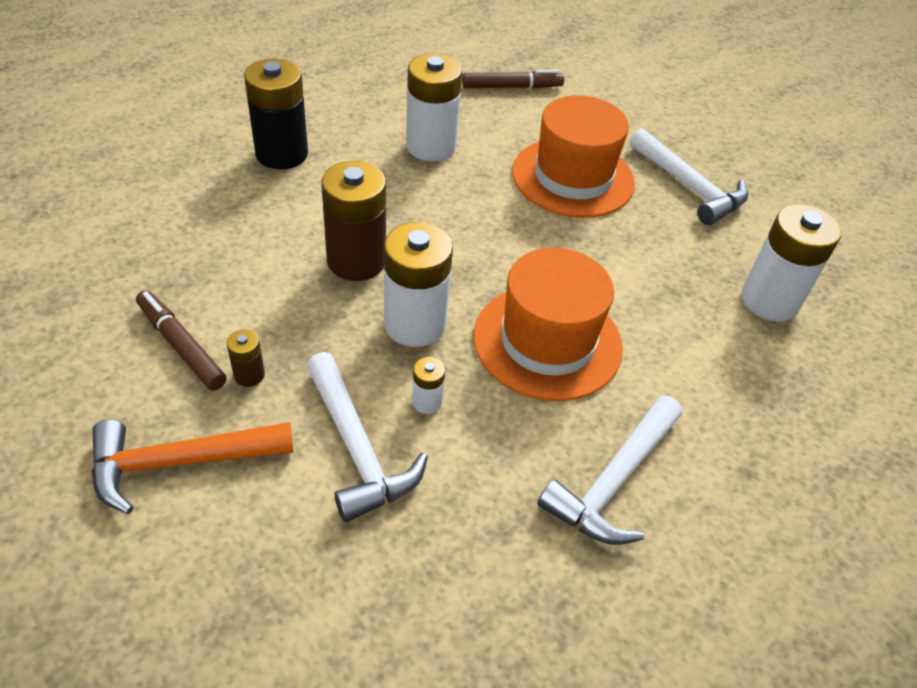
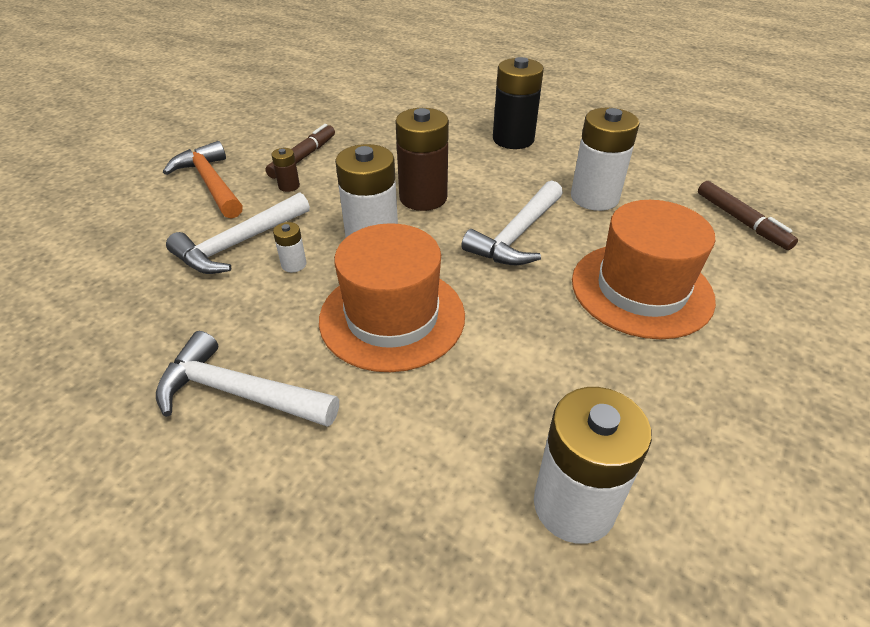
camera: 75 degrees right, 5 degrees down
(689, 186) = (727, 389): white hammer -> white hammer (517, 235)

